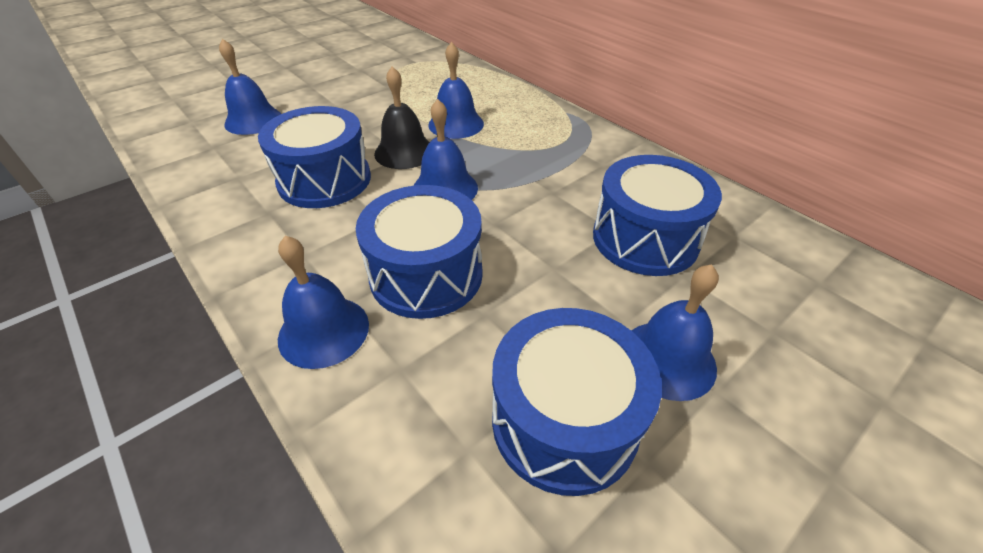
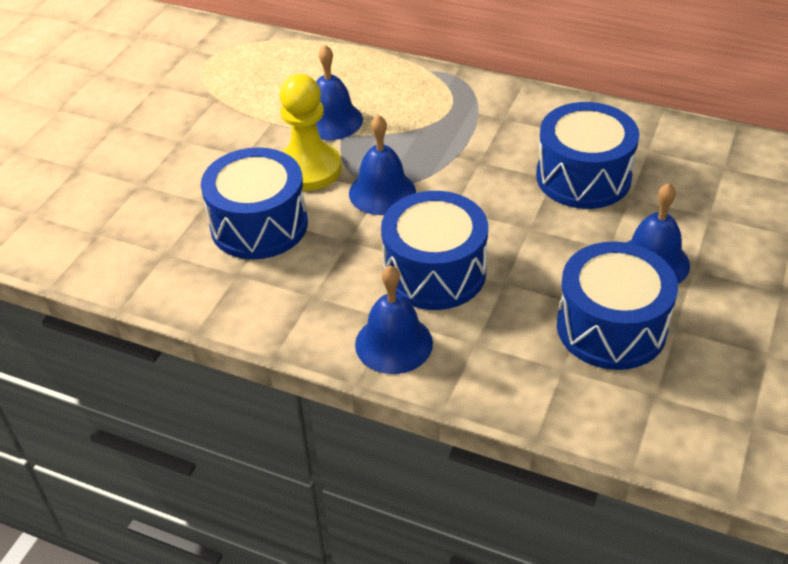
camera: 25 degrees left, 0 degrees up
(253, 120) = (105, 189): blue bell -> none
(404, 152) = (308, 169): black bell -> yellow pawn

